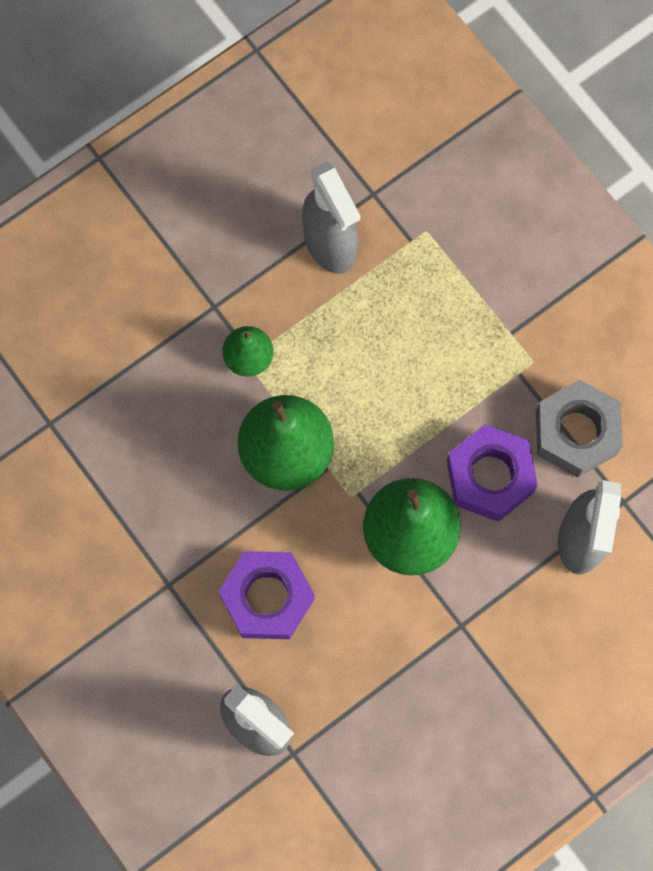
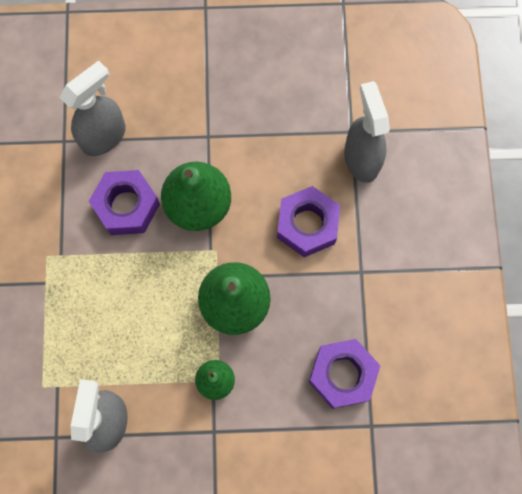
camera: 145 degrees left, 0 degrees up
(115, 455) = (342, 375): none -> purple nut
(576, 432) = (57, 197): grey nut -> none

